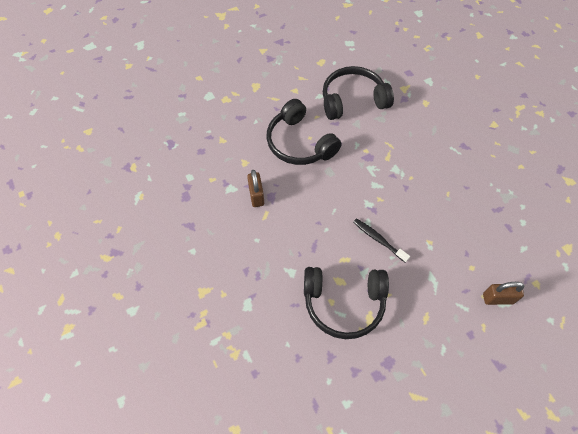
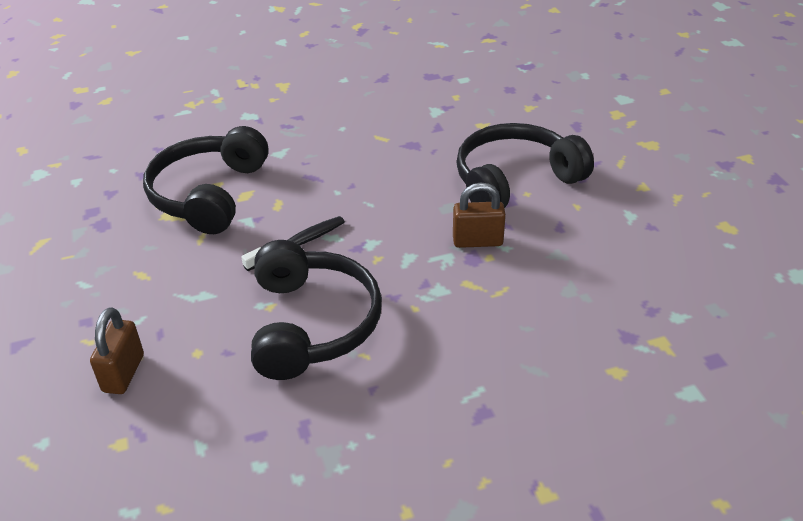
camera: 100 degrees right, 20 degrees down
(256, 196) = (417, 131): brown padlock -> brown padlock (477, 241)
(353, 100) = (620, 257): black headphones -> black headphones (312, 324)

